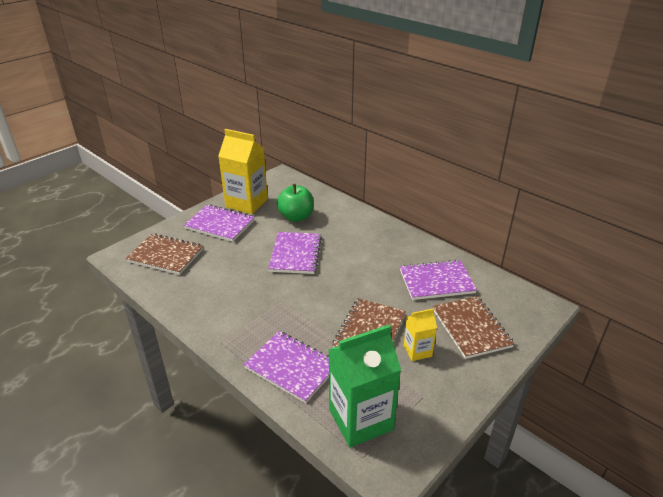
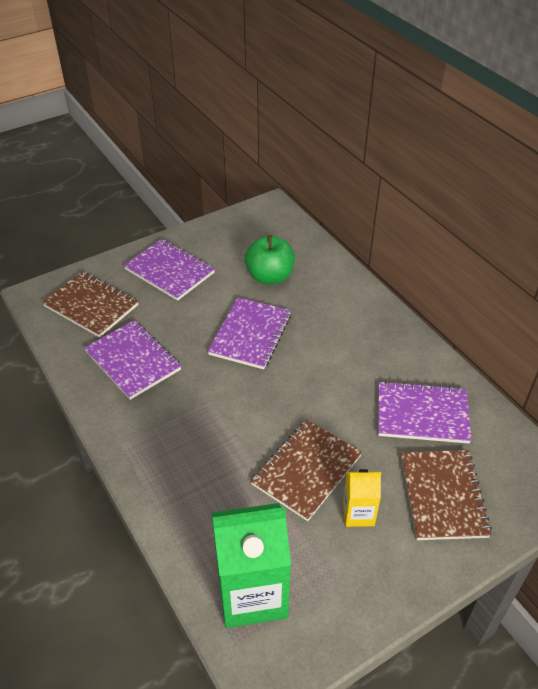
camera: 15 degrees right, 10 degrees up
(246, 203) = (213, 244): yellow carton -> none
(291, 367) = (192, 500): purple notebook -> purple notebook (133, 361)

